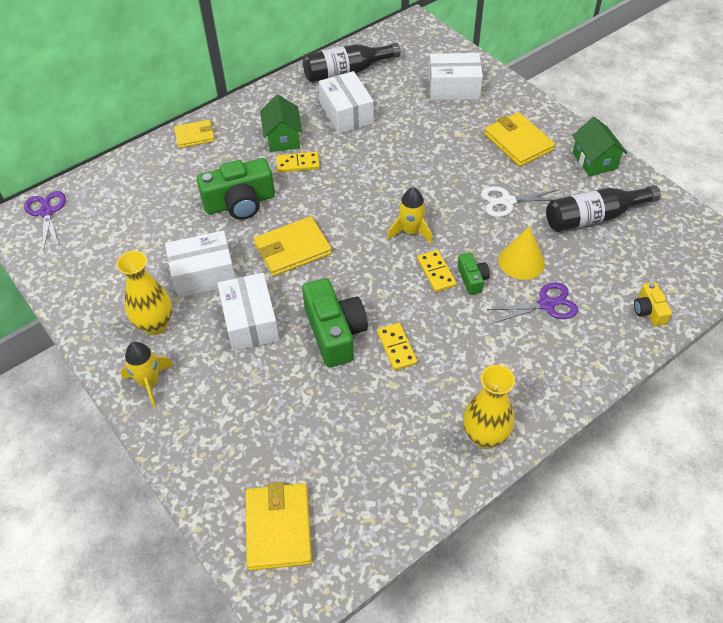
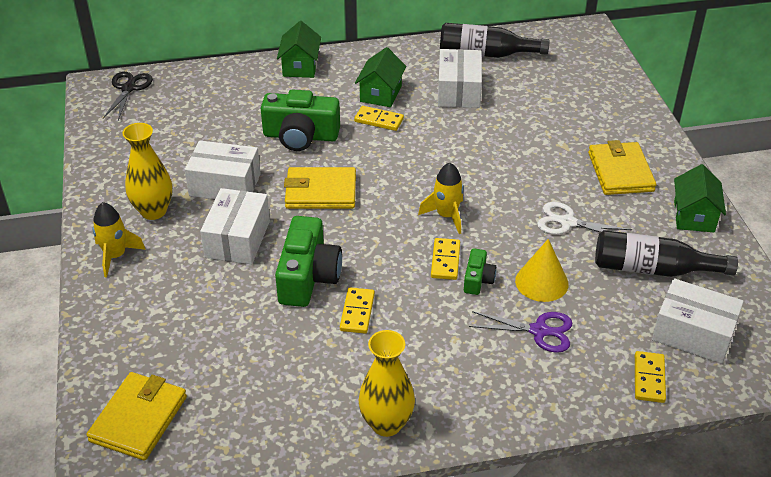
camera: 25 degrees right, 10 degrees down
(46, 212) = (128, 88): purple scissors -> black scissors
(195, 136) = (300, 66): yellow wallet -> green house
(453, 87) = (587, 100): white box -> white box (693, 333)
(649, 311) = (649, 379): yellow camera -> yellow domino

